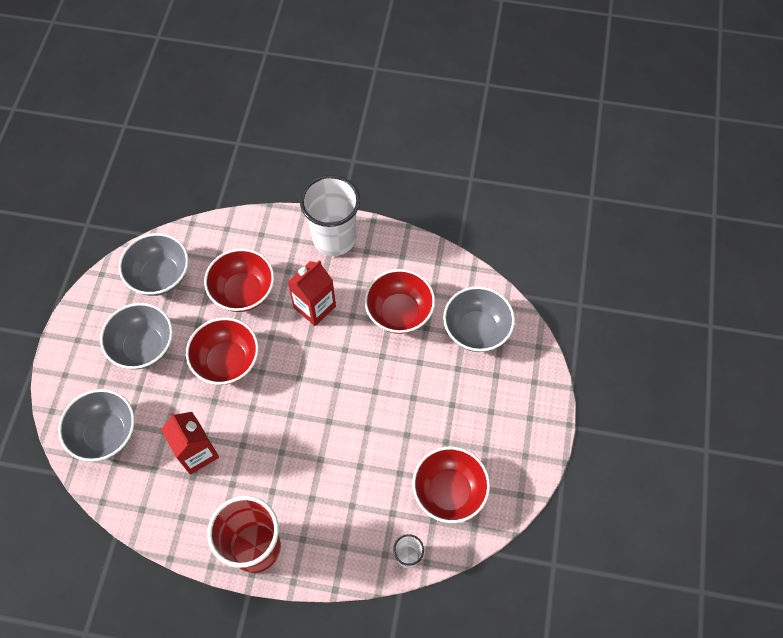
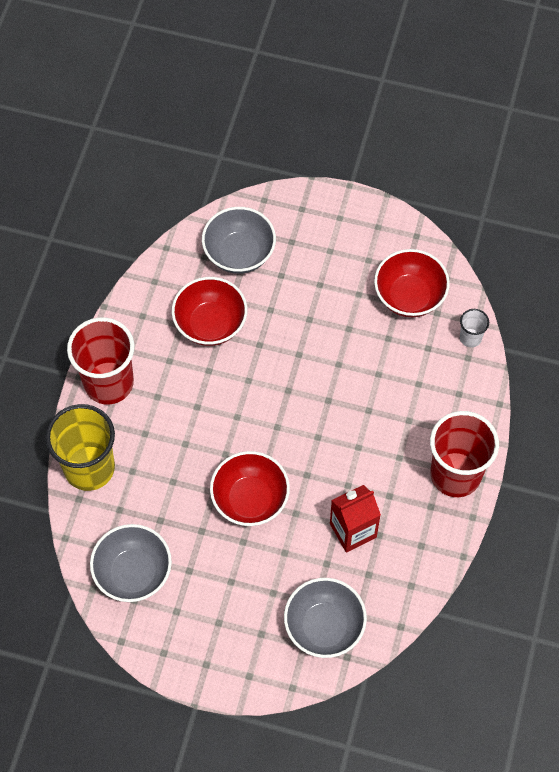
camera: 85 degrees left, 0 degrees up
(144, 346) = (222, 589): grey bowl -> none
(243, 292) = (165, 481): red bowl -> none
(254, 233) = (89, 468): none -> yellow cup
(314, 307) = (194, 407): red carton -> none
(334, 238) = (108, 383): white cup -> red cup

